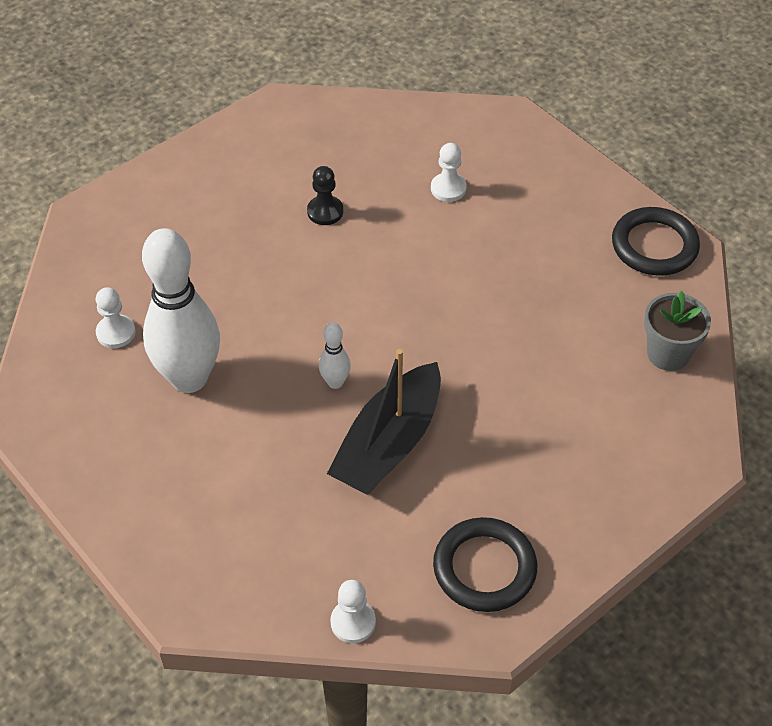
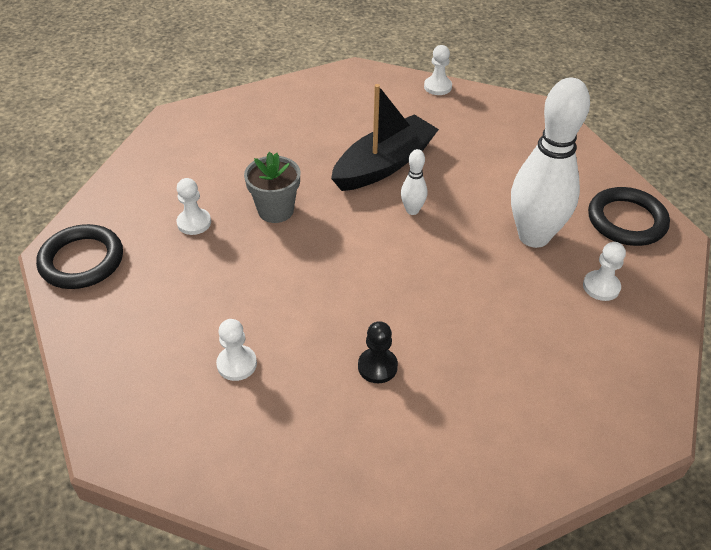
camera: 165 degrees left, 5 degrees down
(484, 568) = (348, 94): black ring -> black ring (626, 220)
(572, 311) = (194, 223): none -> white pawn
(668, 354) = (143, 179): grey flower pot -> grey flower pot (275, 210)

